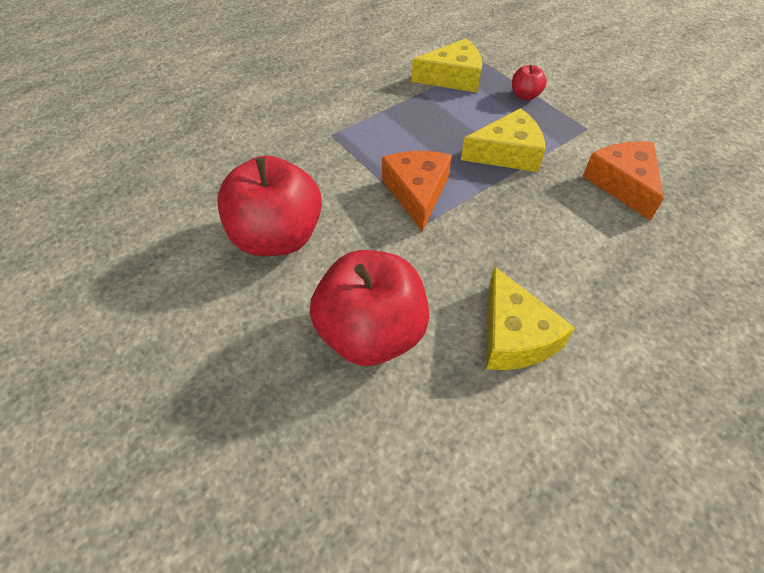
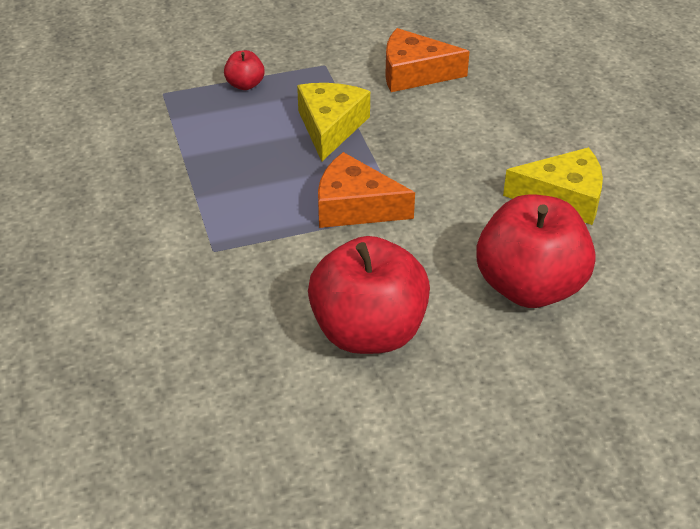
camera: 70 degrees left, 10 degrees down
(453, 77) = (173, 125): yellow cheese -> none

